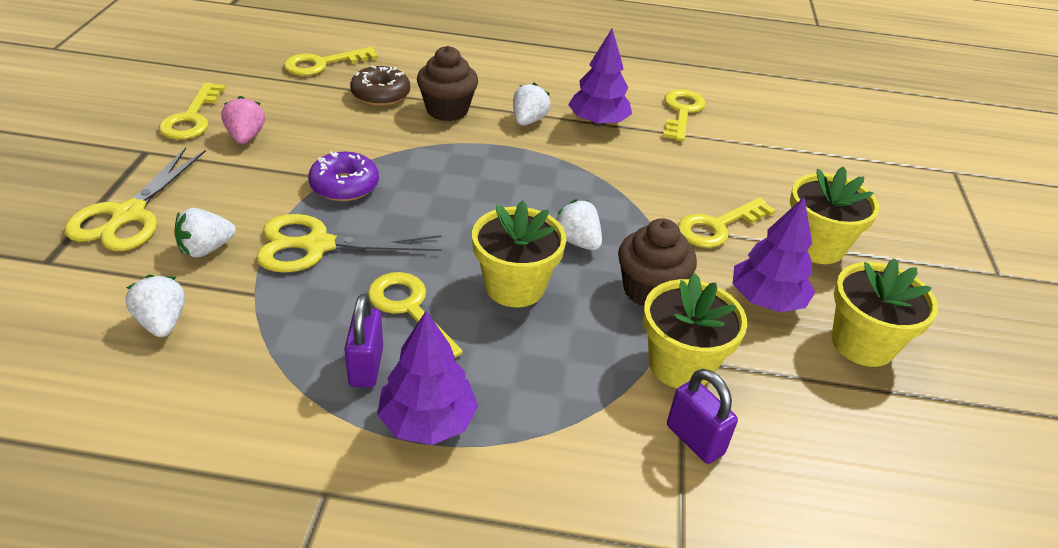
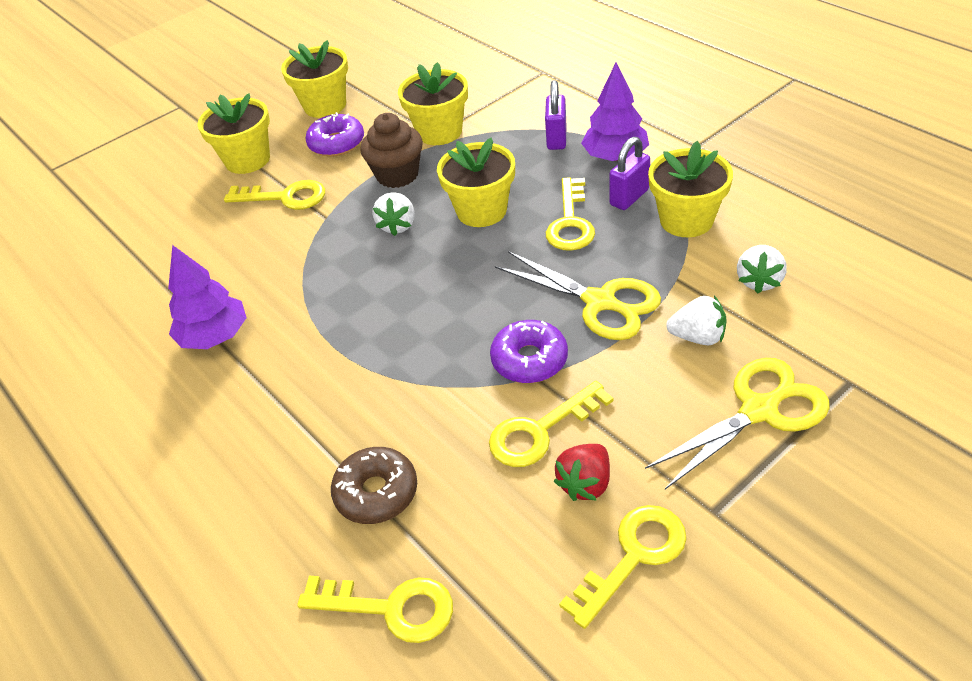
camera: 130 degrees left, 5 degrees up
(246, 137) = (585, 483): pink strawberry -> red strawberry
(278, 364) = (686, 220): none -> yellow flower pot
(447, 110) = (333, 425): brown cupcake -> none
(528, 120) = (273, 370): white strawberry -> none
(681, 112) = (125, 314): yellow key -> yellow key (541, 431)
(694, 440) = (481, 101): purple padlock -> purple padlock (556, 139)
(766, 300) = (336, 143): purple tree -> purple donut

